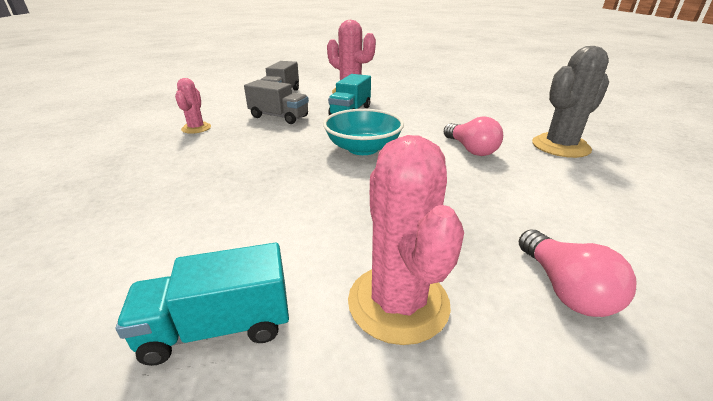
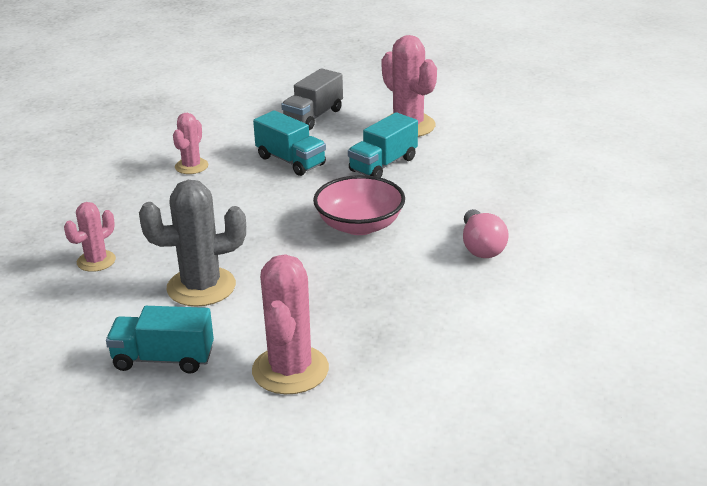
camera: 20 degrees right, 0 degrees up
(106, 215) = (96, 261): none -> pink cactus
(279, 117) = (290, 161): grey truck -> turquoise truck
(363, 148) = (359, 225): turquoise bowl -> pink bowl
(560, 146) = (595, 260): grey cactus -> grey cactus (201, 287)
(564, 288) = (423, 387): pink light bulb -> none

